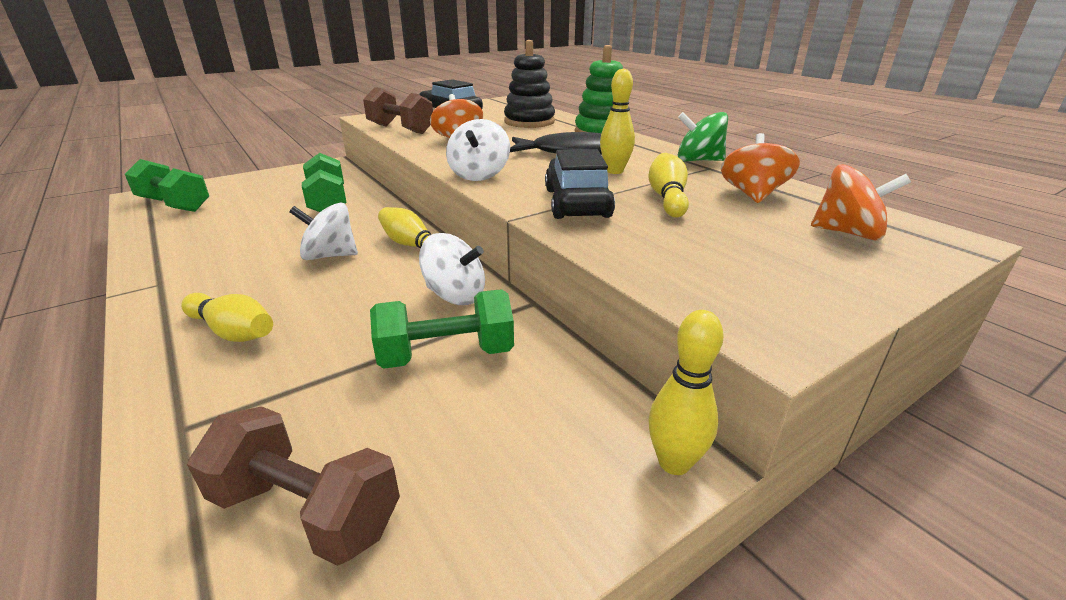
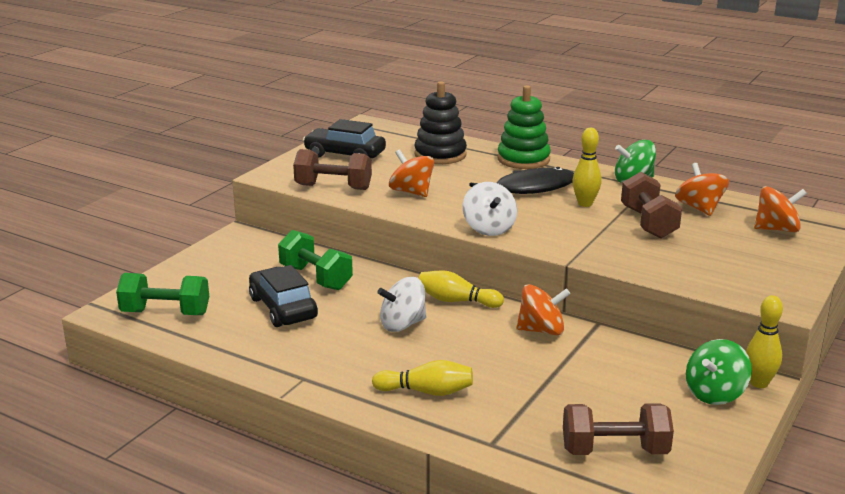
camera: 25 degrees left, 5 degrees down
(446, 355) = (586, 367): green dumbbell -> none
(455, 295) = (541, 330): white spinning top -> orange spinning top
(577, 203) = (594, 240): black car -> black car (283, 308)
(580, 457) = (715, 394): none -> green spinning top
(667, 198) = (648, 223): yellow bowling pin -> brown dumbbell

